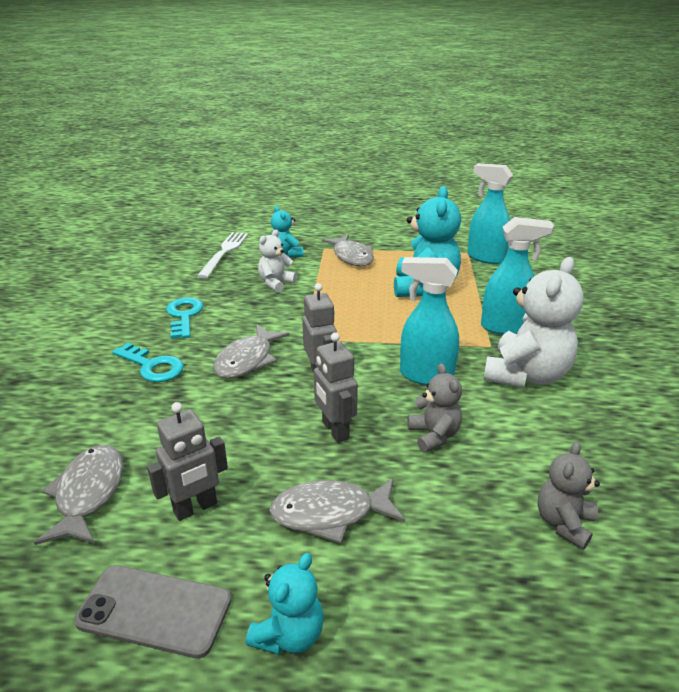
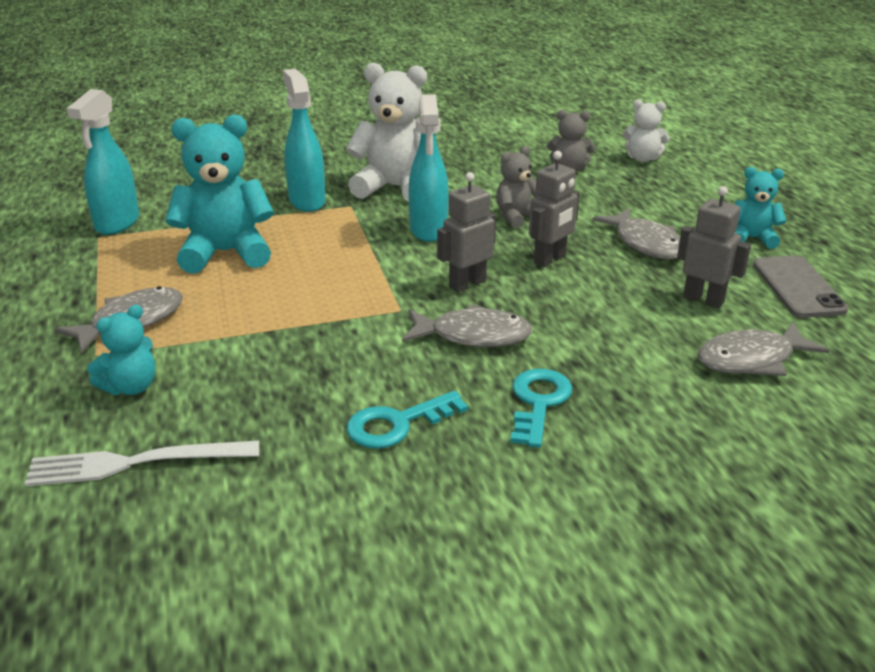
camera: 110 degrees left, 0 degrees up
(276, 283) = (252, 368): white teddy bear -> white teddy bear (642, 158)

